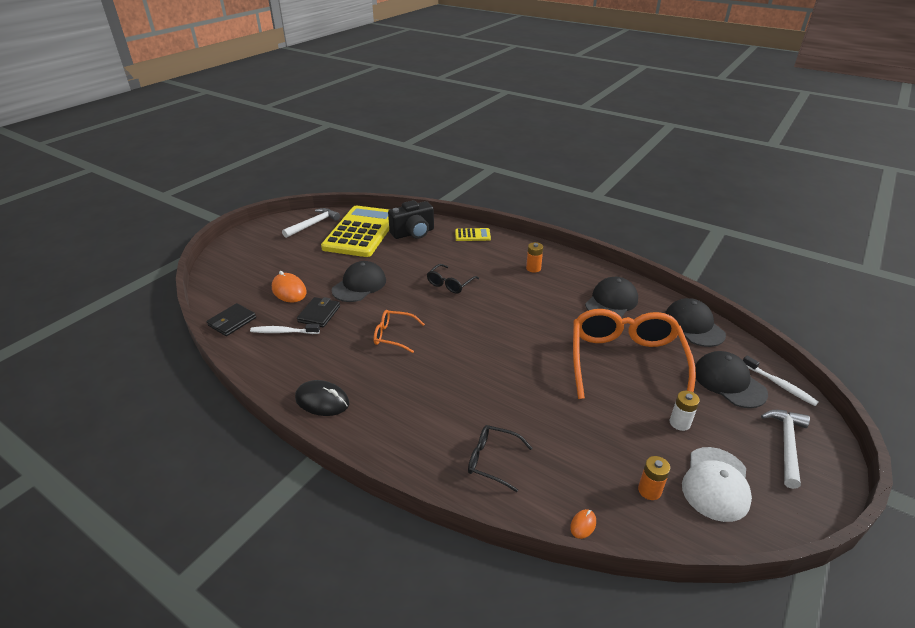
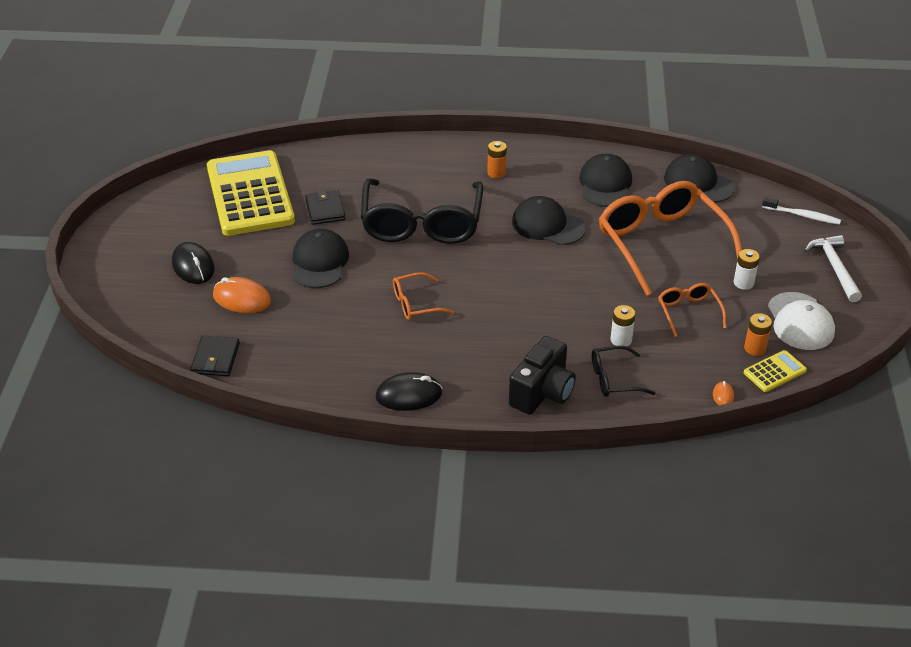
camera: 30 degrees left, 5 degrees up
(283, 332) = (290, 346): white toothbrush -> none
(284, 261) = (193, 266): none -> black mouse
(313, 224) = (174, 204): white hammer -> none
(319, 314) = (309, 312): black wallet -> black wallet (325, 210)
(413, 233) = (318, 174): black camera -> black camera (542, 392)
(450, 284) = (421, 224): black glasses -> black glasses, size x2.15
(472, 235) = (392, 153): yellow calculator -> yellow calculator (774, 372)
(526, 428) = (621, 340): none -> white battery
(607, 428) = (688, 312): none -> orange glasses
(729, 382) = (761, 229): black cap -> black cap (548, 225)

